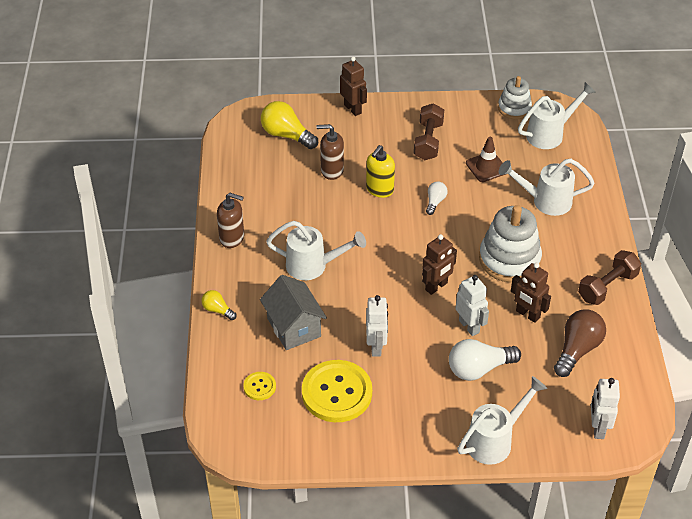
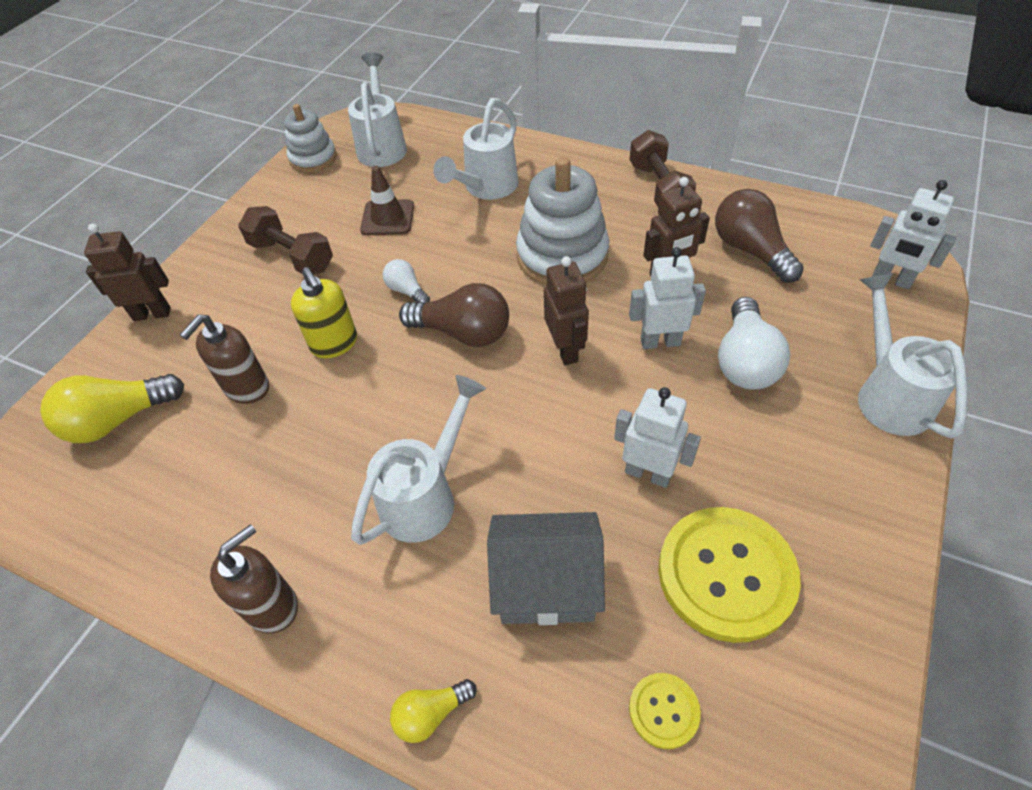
camera: 60 degrees left, 5 degrees up
(420, 238) = (463, 333): none -> brown light bulb

